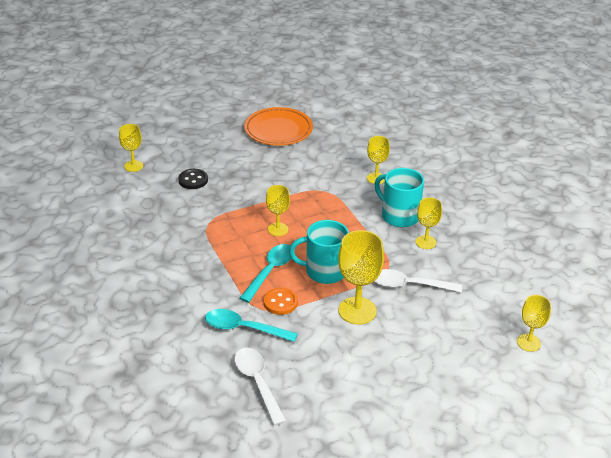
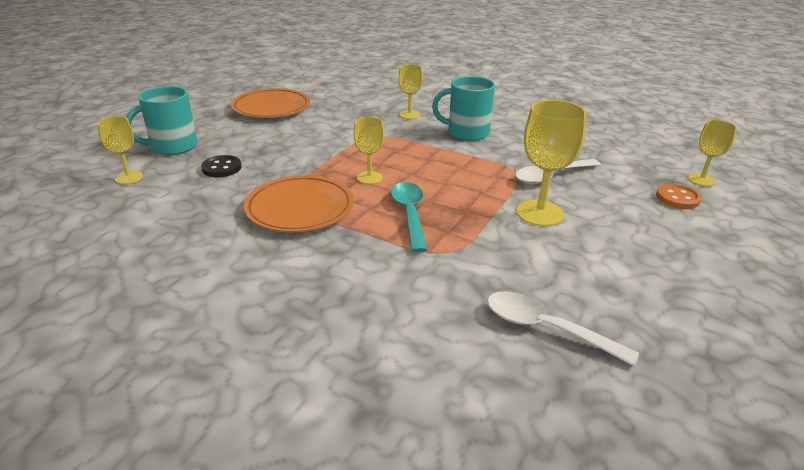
camera: 35 degrees left, 5 degrees down
(209, 236) = (300, 208): none -> orange plate
(243, 328) = (453, 279): turquoise spoon -> none
(280, 302) = (458, 237): orange button -> orange button (677, 198)
(324, 271) = (463, 194): turquoise mug -> turquoise mug (173, 147)
(425, 242) = (515, 143): yellow goblet -> none

